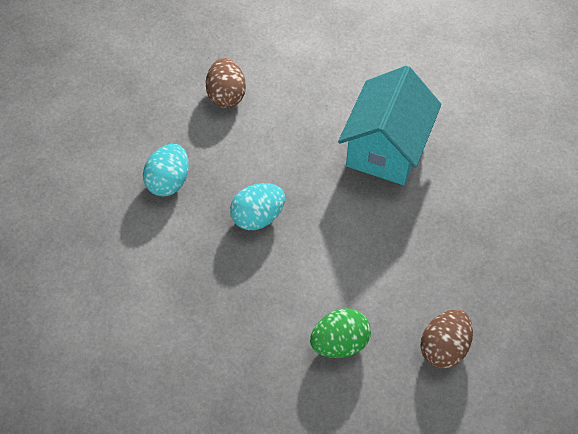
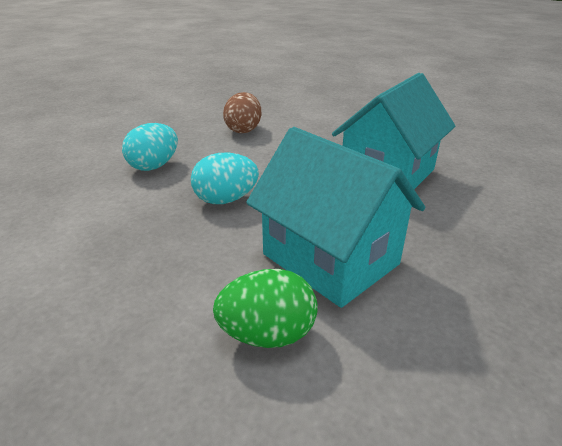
camera: 15 degrees right, 25 degrees down
(361, 268) = (330, 259): none -> turquoise house
(443, 348) = (440, 377): brown egg -> none

